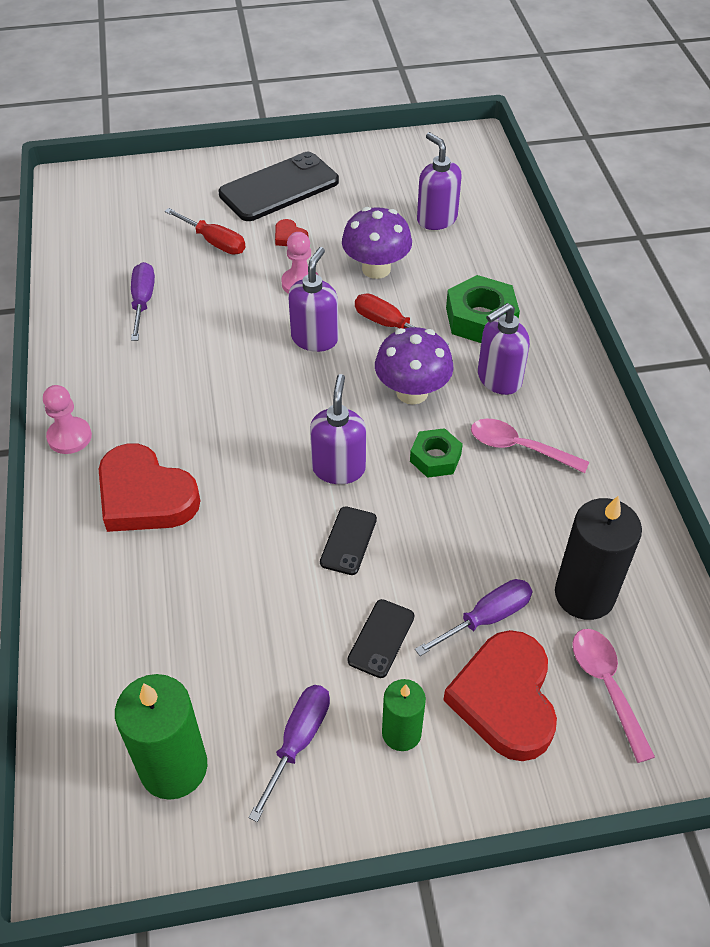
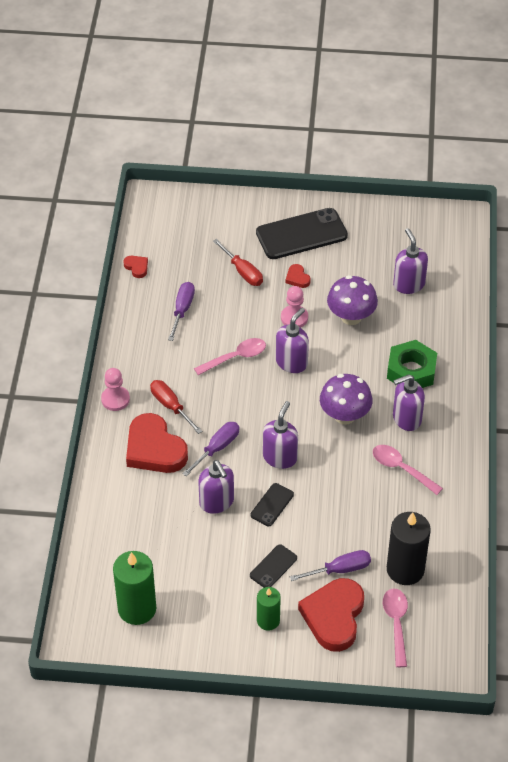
camera: 15 degrees right, 0 degrees up
(67, 261) = (137, 267): none -> red heart
(234, 347) = (235, 357): none -> pink spoon
(262, 555) = (217, 502): none -> purple soap dispenser
(297, 742) = (208, 612): purple screwdriver -> purple screwdriver (217, 448)
(390, 325) = (346, 363): red screwdriver -> red screwdriver (171, 406)
(435, 458) = (344, 464): green nut -> none

